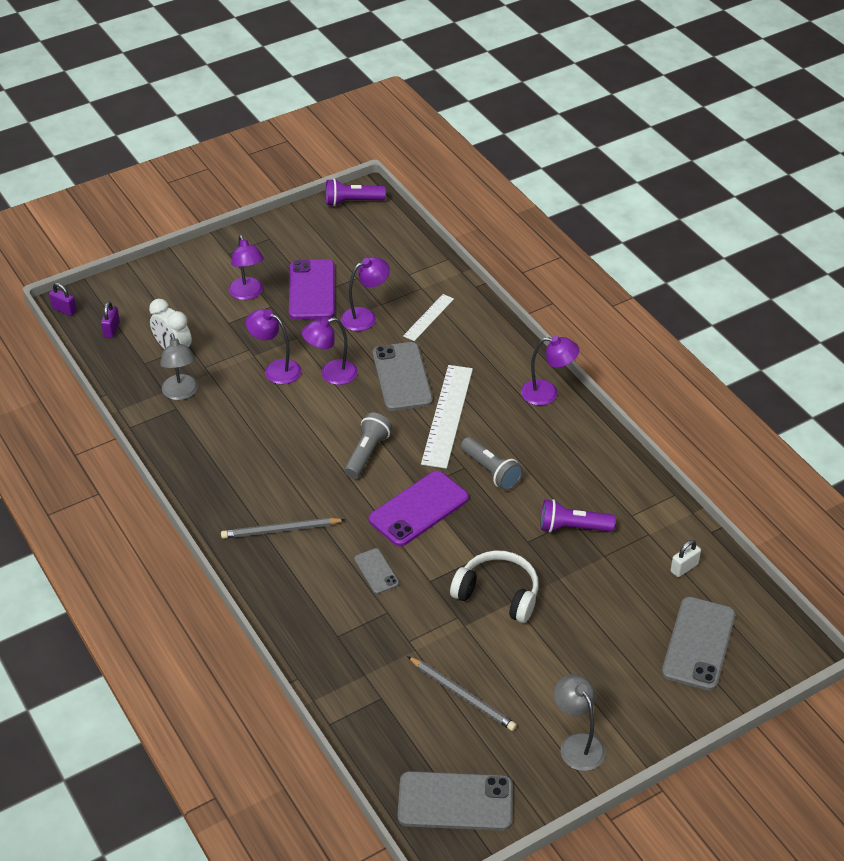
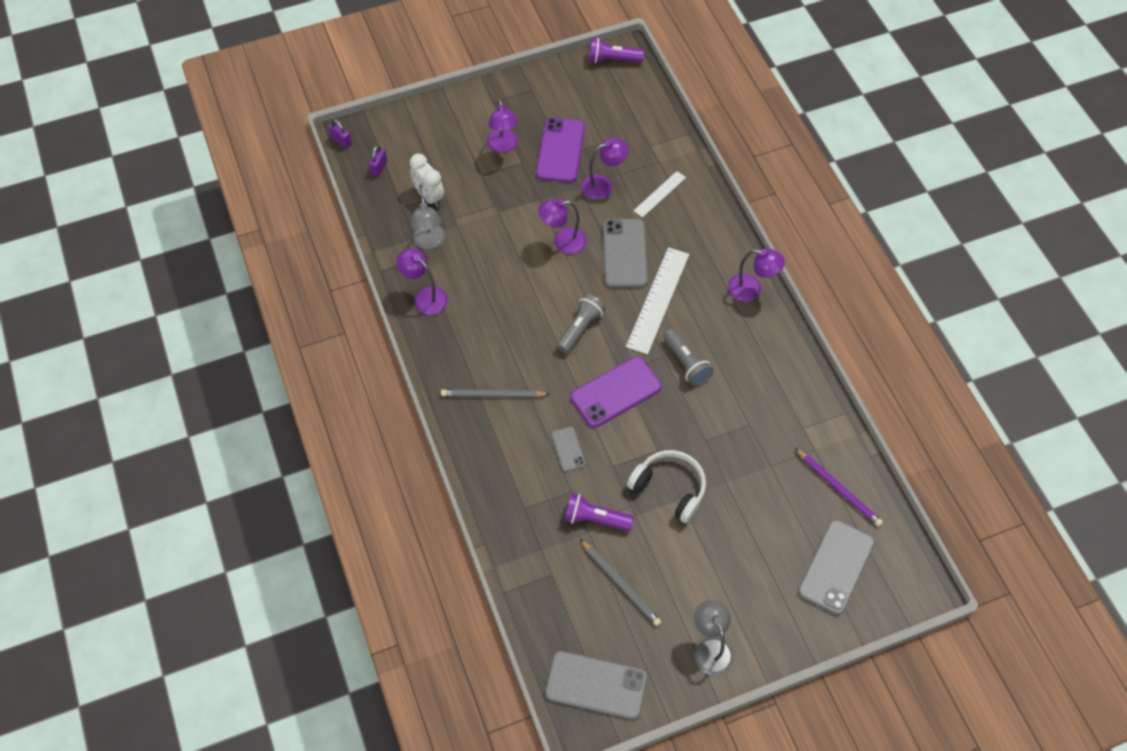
camera: 10 degrees right, 15 degrees up
(276, 369) = (515, 229): purple lamp -> purple lamp (425, 297)
(573, 527) = (748, 432): purple flashlight -> purple flashlight (595, 519)
(684, 568) = (838, 489): white padlock -> purple pencil

